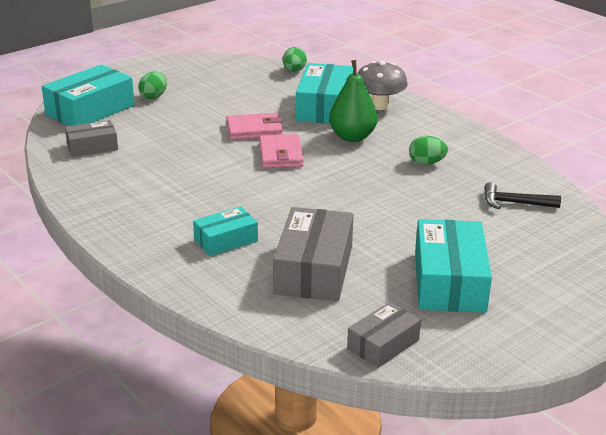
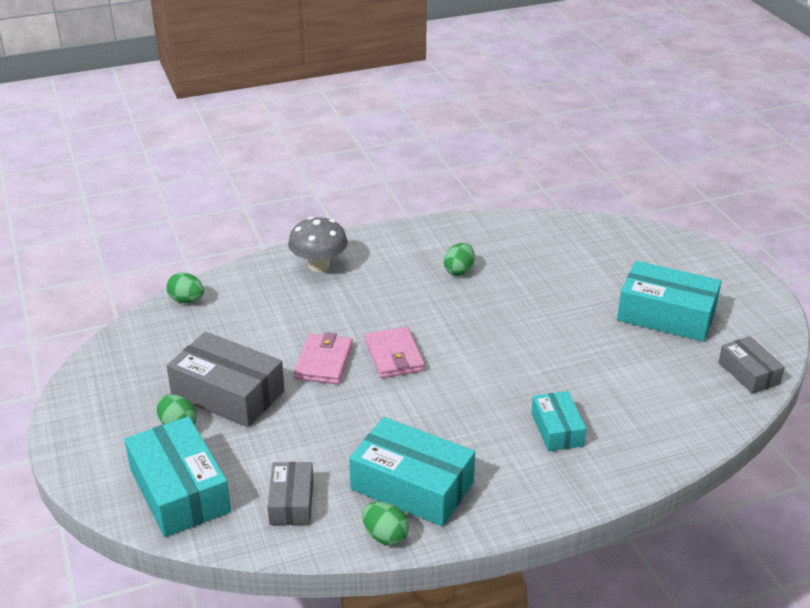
camera: 70 degrees left, 5 degrees up
(68, 185) = (385, 536): none -> green egg
(281, 155) = (394, 356): pink wallet -> pink wallet turned 60 degrees clockwise
(314, 269) = (627, 384): grey box -> grey box (228, 393)
(325, 107) = (299, 301): turquoise box -> turquoise box (412, 486)
(352, 137) = (380, 300): green pear -> none
(515, 203) = (553, 246): black hammer -> none

